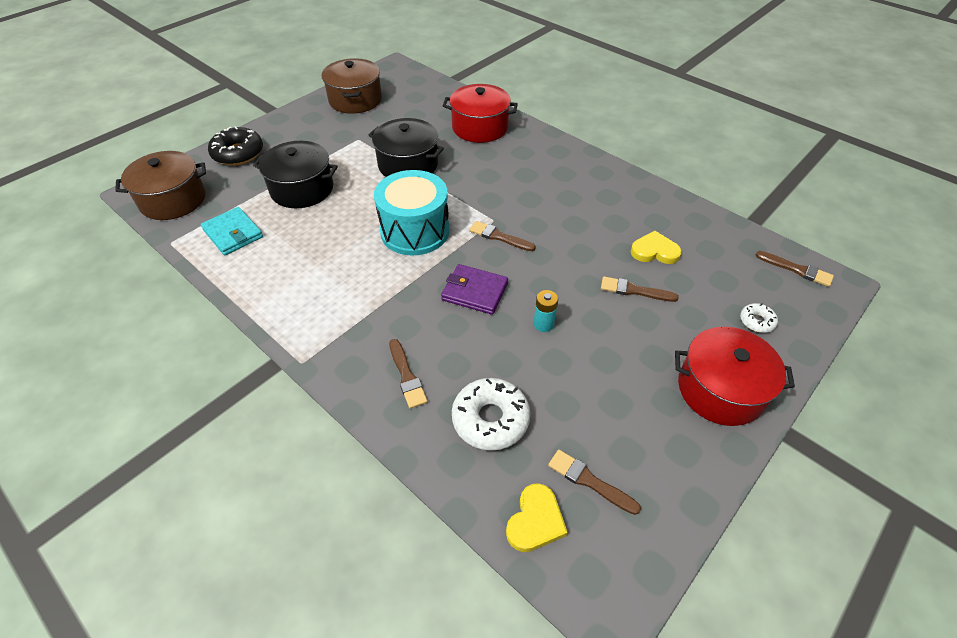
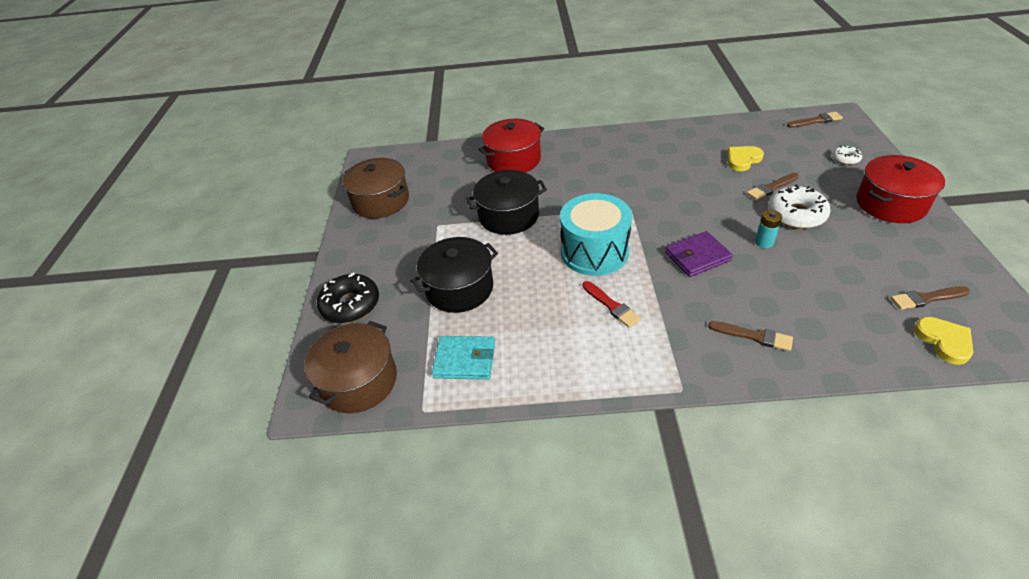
camera: 40 degrees left, 5 degrees down
(360, 274) = (611, 306): none -> red brush
(490, 419) = (835, 315): white donut -> white donut (796, 214)
(499, 237) = (651, 215): brown brush -> none

